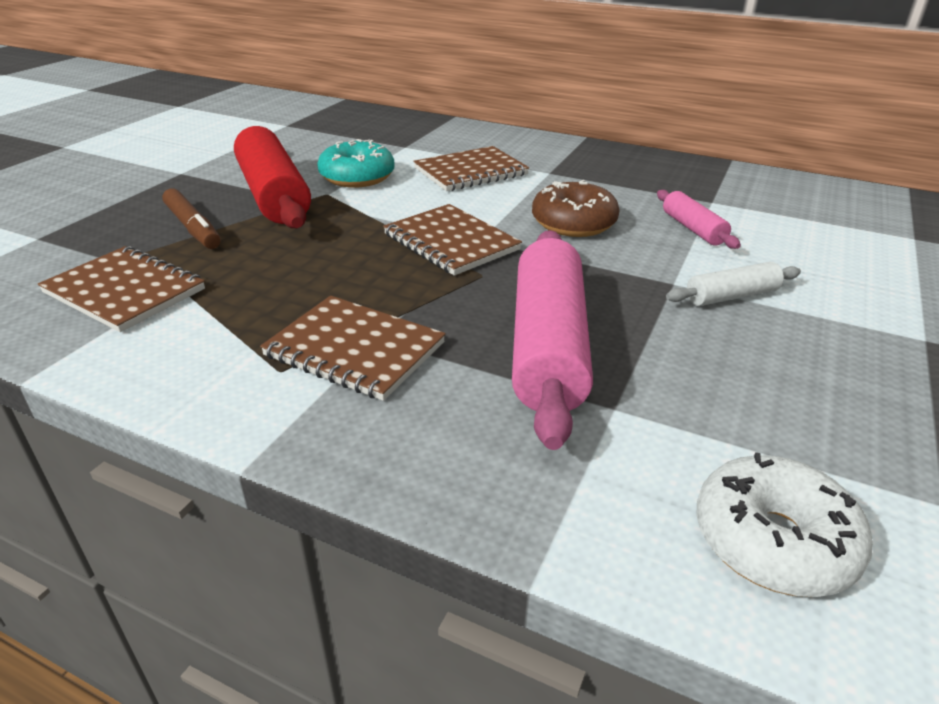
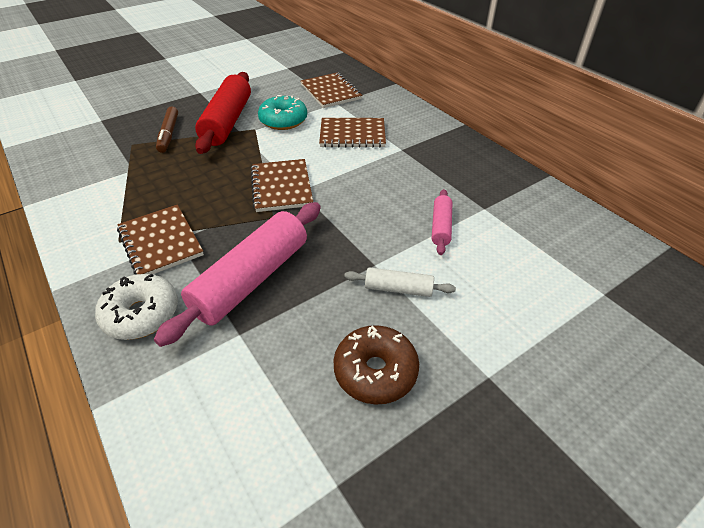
camera: 30 degrees right, 10 degrees up
(125, 291) = (104, 167): brown notebook -> brown notebook (330, 92)
(573, 223) = (368, 196): brown donut -> brown donut (375, 371)
(773, 541) = (220, 450): white donut -> white donut (141, 314)

